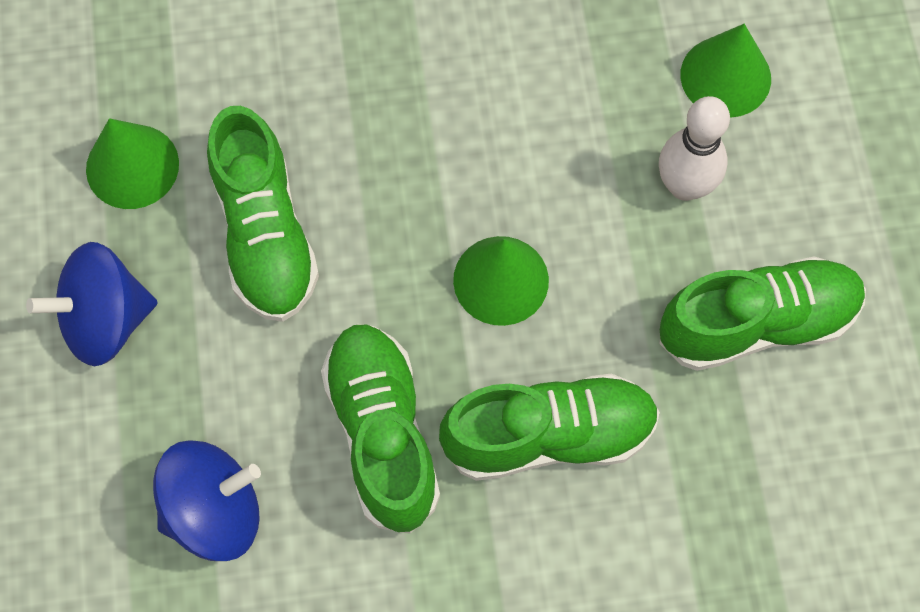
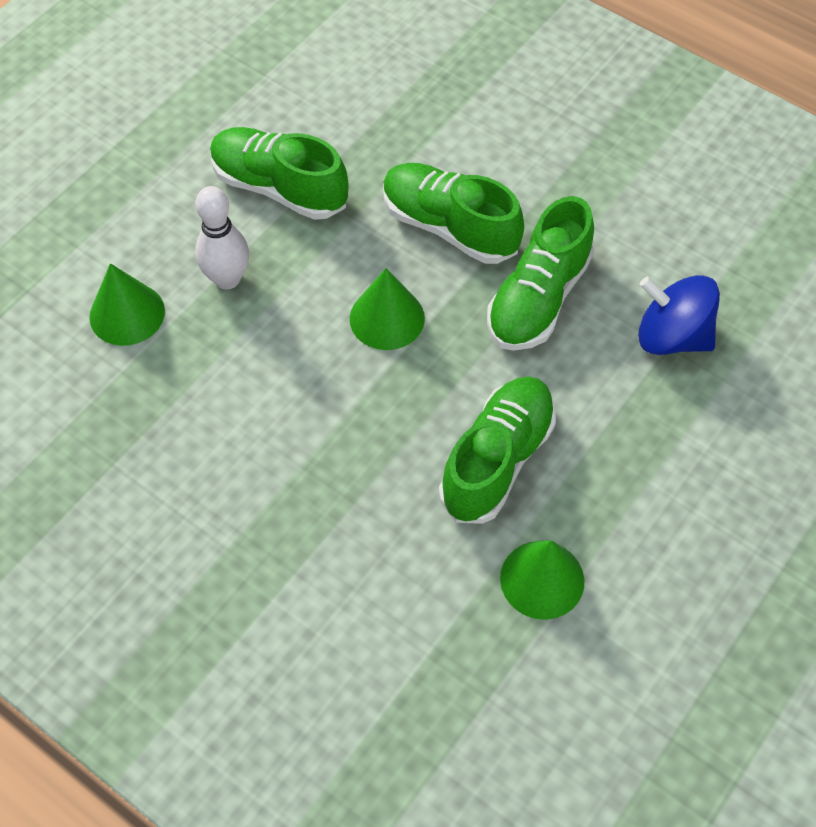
camera: 135 degrees left, 10 degrees down
(105, 320) = (646, 493): blue spinning top -> none

